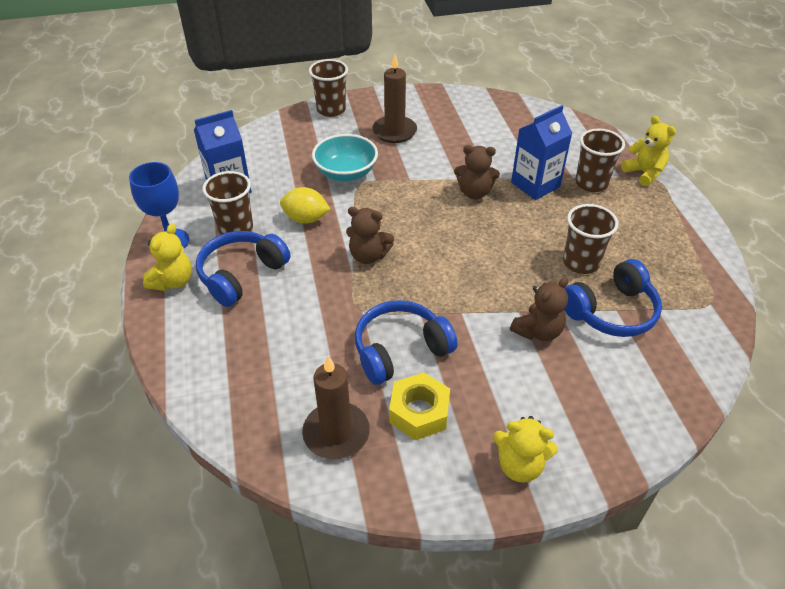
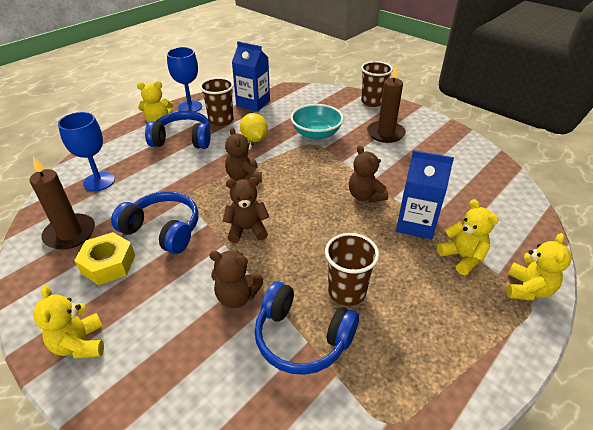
camera: 55 degrees right, 5 degrees down
(253, 378) = (99, 181): none -> blue goblet
(454, 288) = (247, 229): none -> brown teddy bear
(591, 183) = (462, 257): brown cup -> yellow teddy bear

